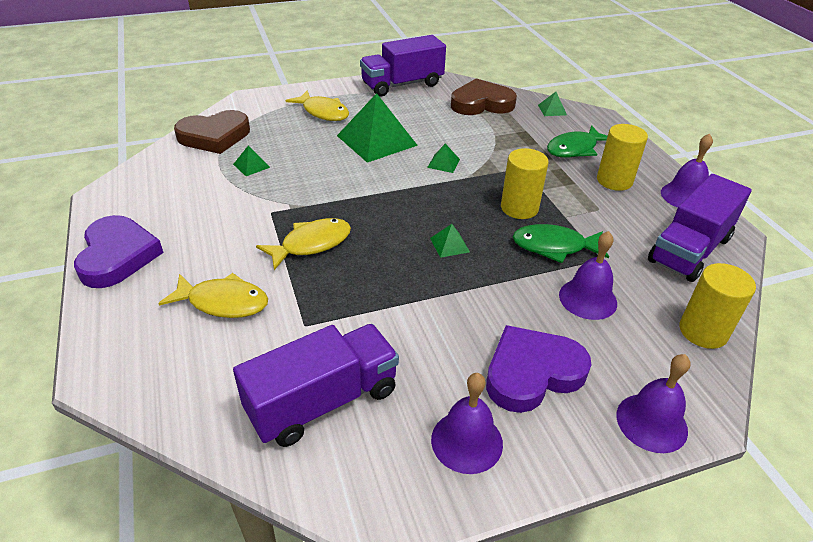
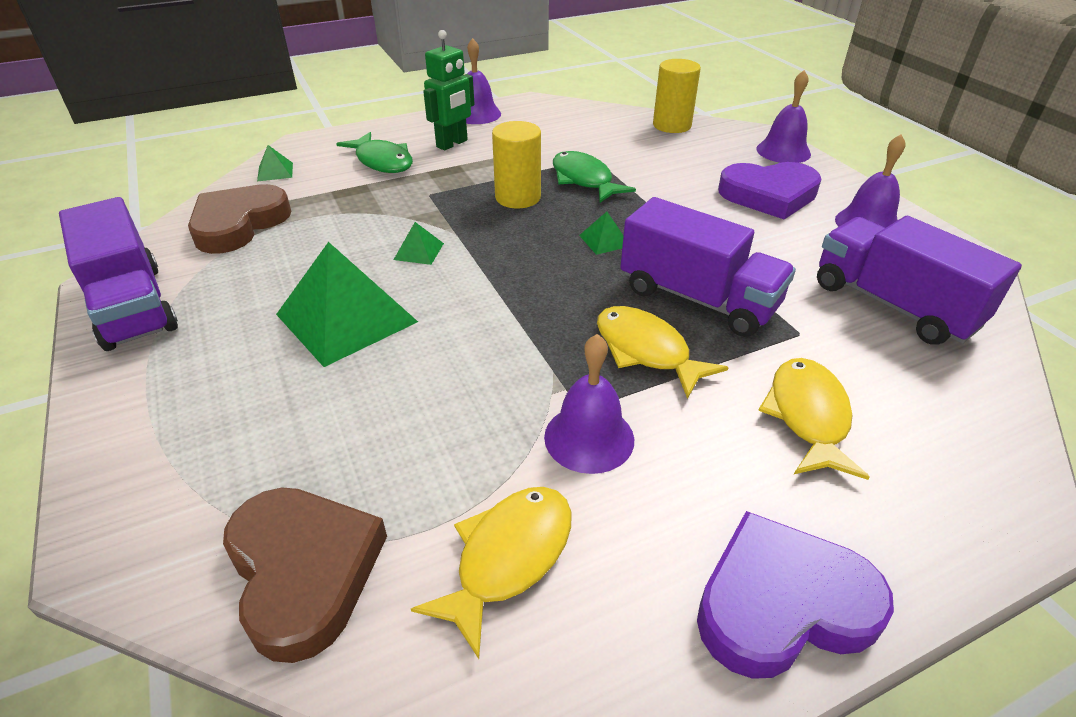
camera: 95 degrees left, 0 degrees up
(251, 165) = (435, 468): green pyramid -> none
(323, 112) = (222, 398): yellow fish -> yellow fish (508, 558)
(481, 103) = (239, 224): brown heart -> brown heart turned 45 degrees clockwise
(532, 373) = (769, 195): purple heart -> purple heart turned 60 degrees counterclockwise
(554, 247) = (584, 180): green fish -> green fish turned 150 degrees clockwise
(588, 299) = (657, 167): purple bell -> purple bell (589, 438)
(614, 181) = (452, 144): yellow cylinder -> green robot
(689, 250) = (565, 120): purple truck -> purple truck (698, 298)

